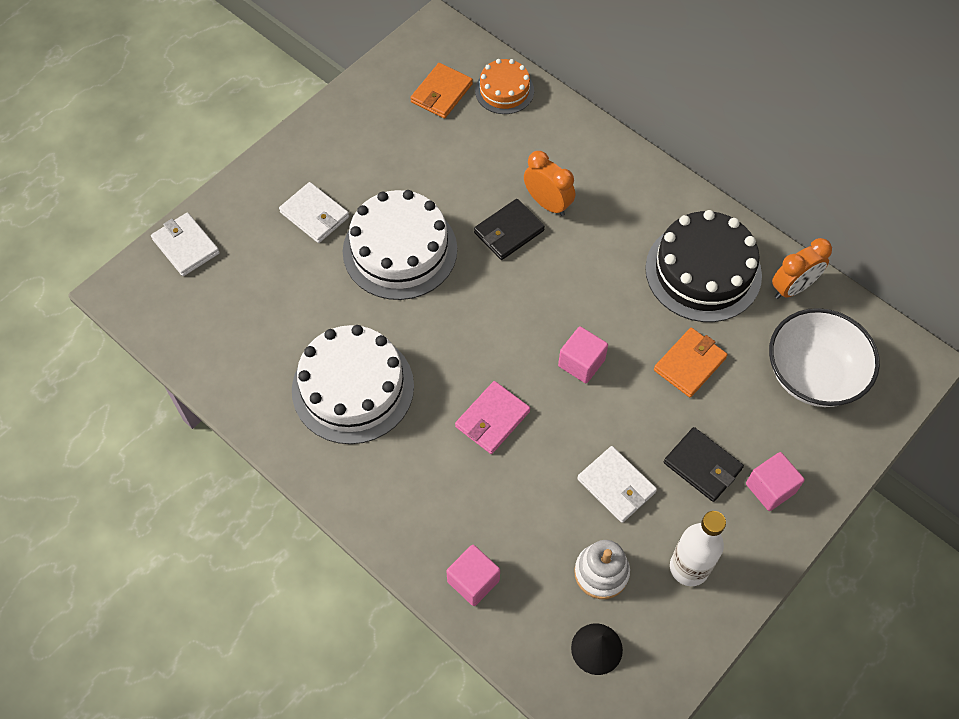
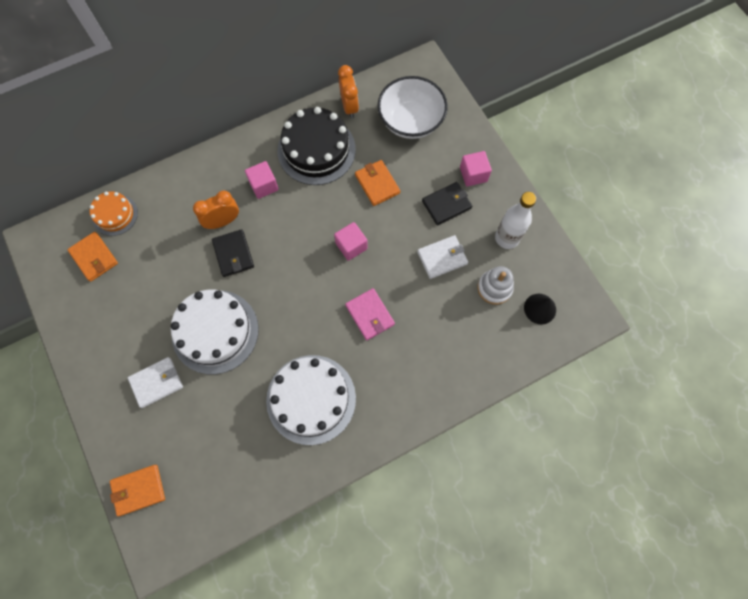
camera: 70 degrees left, 10 degrees up
(186, 246) = (138, 490): white wallet -> orange wallet
(473, 581) = (475, 365): pink cube -> pink cube (264, 185)

